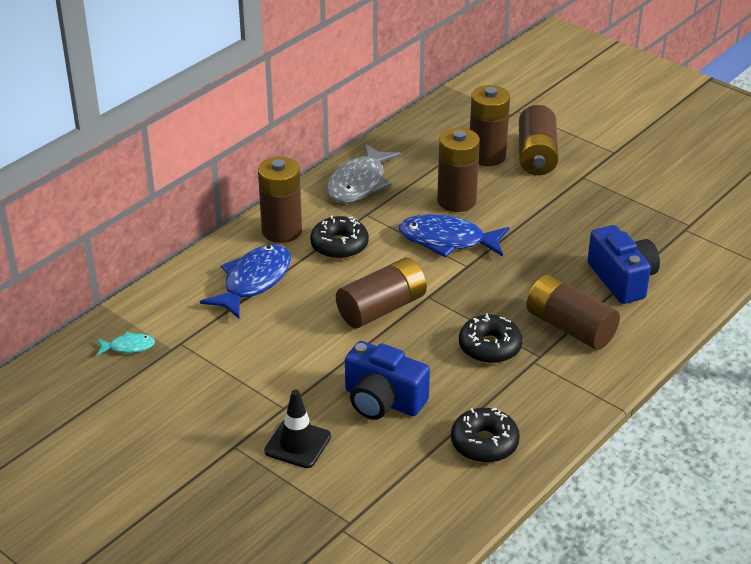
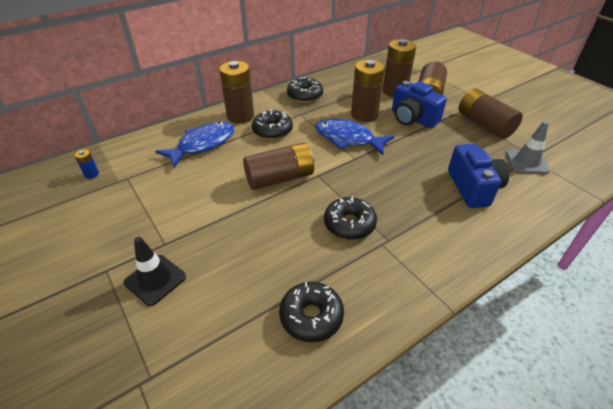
camera: 15 degrees right, 5 degrees up
(128, 347) = (91, 174): turquoise fish -> blue battery
(359, 183) = (305, 95): grey fish -> black donut
(383, 401) = (244, 254): blue camera -> blue camera (412, 118)
(570, 327) = (420, 220): brown battery -> brown battery (484, 124)
(681, 235) = (526, 162): none -> grey traffic cone

